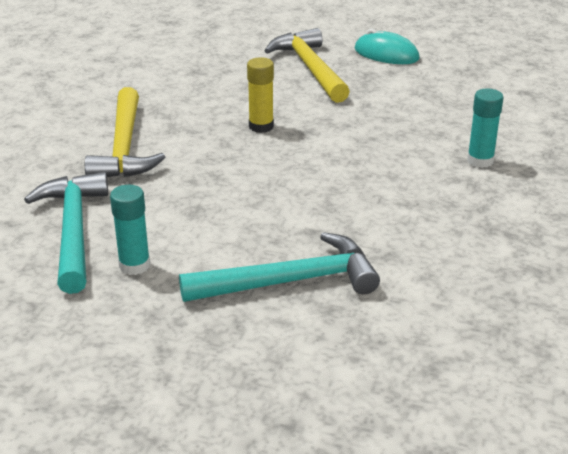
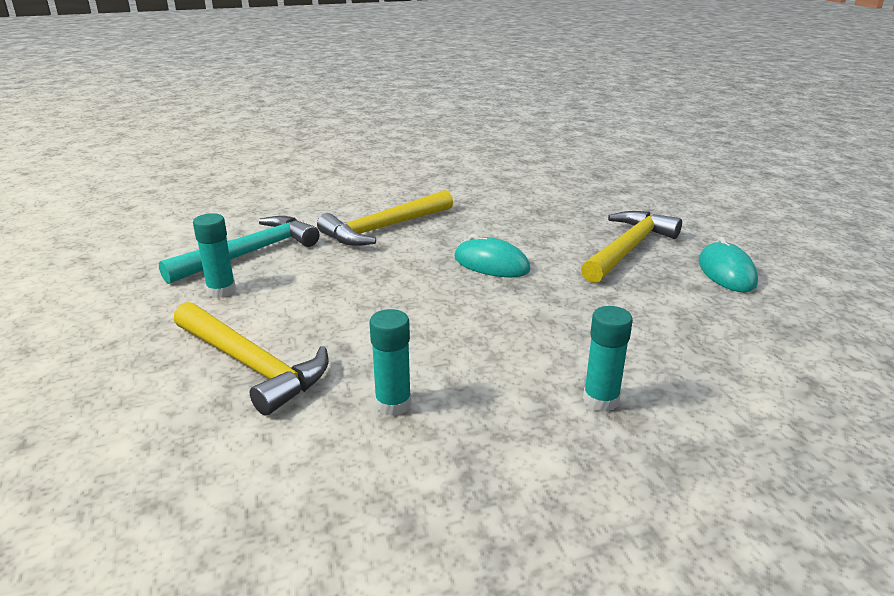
camera: 55 degrees right, 5 degrees down
(261, 126) = (491, 264): yellow glue stick -> turquoise mouse
(290, 282) = (251, 365): turquoise hammer -> yellow hammer
(409, 235) = (393, 404): none -> turquoise glue stick

